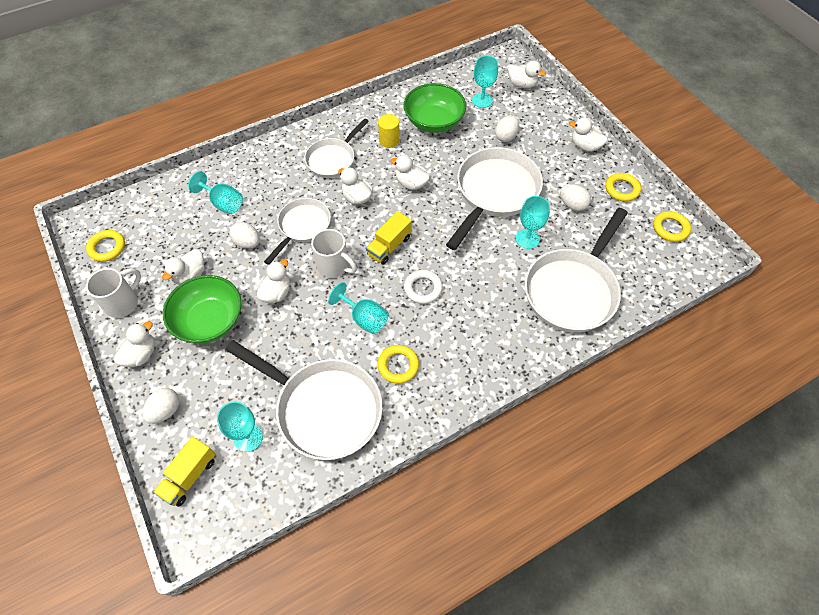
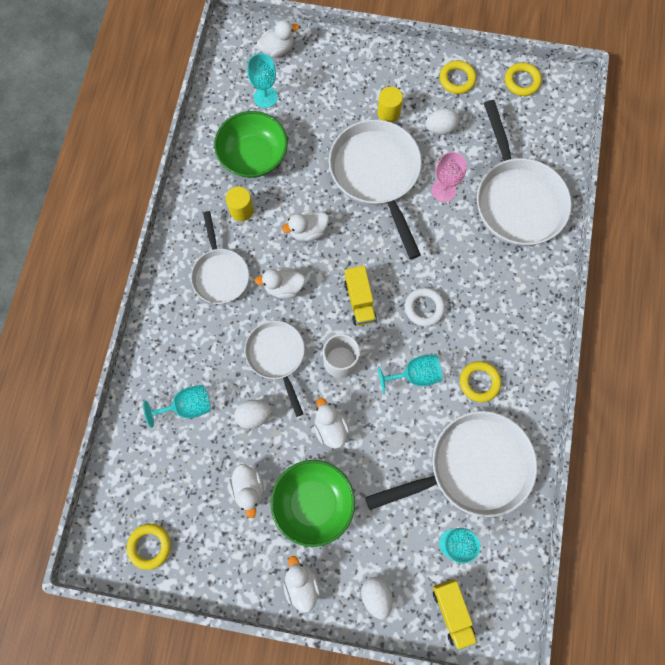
camera: 50 degrees left, 15 degrees up
(123, 303) = (230, 567): white mug -> none
(505, 136) = (324, 114): white egg -> none
(527, 239) = (443, 190): turquoise goblet -> pink goblet
(548, 169) = (388, 113): none -> yellow cylinder
(585, 146) = (390, 65): white duck -> none

